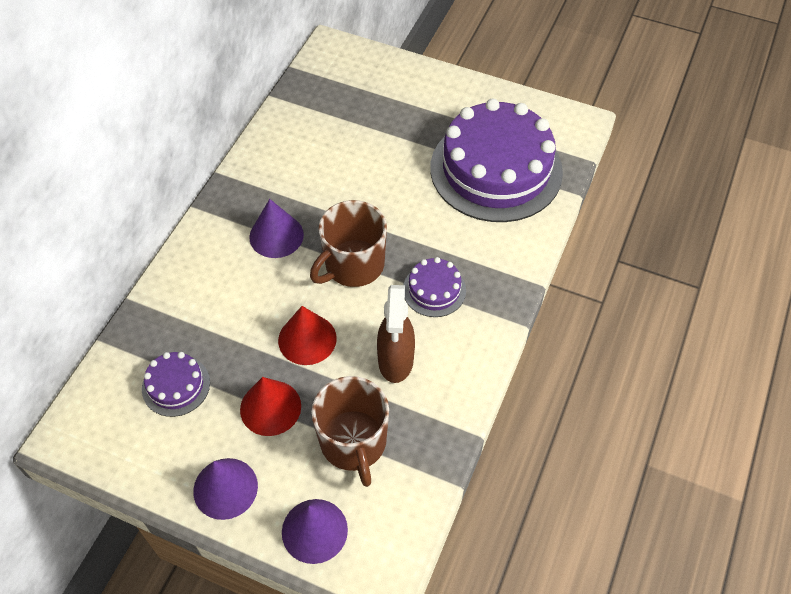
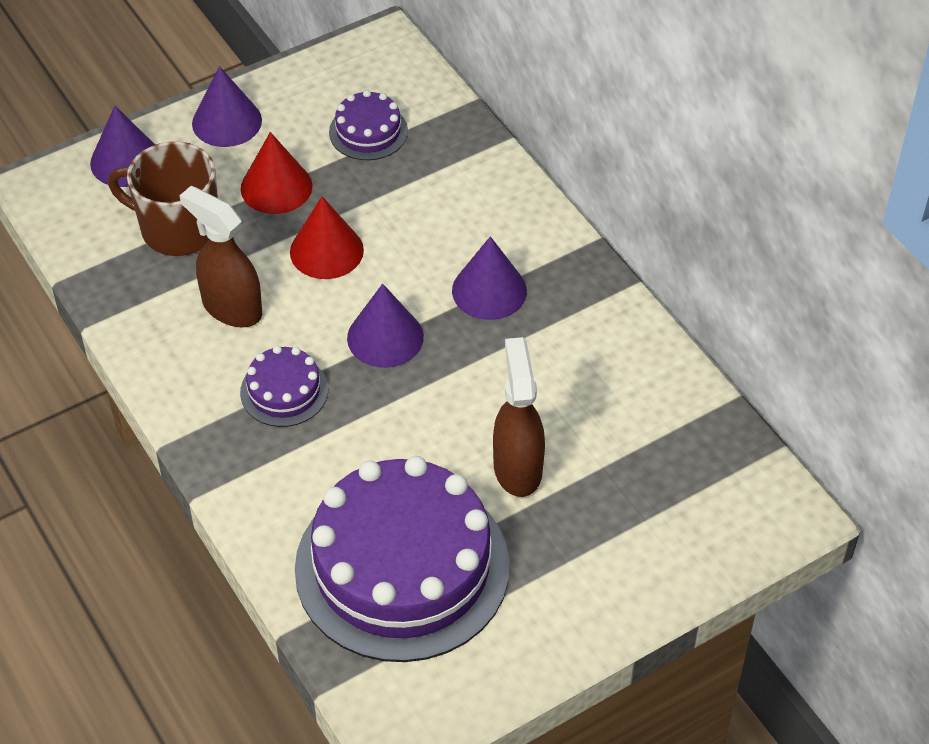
camera: 125 degrees right, 5 degrees down
(353, 265) = (385, 337): brown mug -> purple cone
(393, 157) = (517, 467): none -> brown spray bottle

